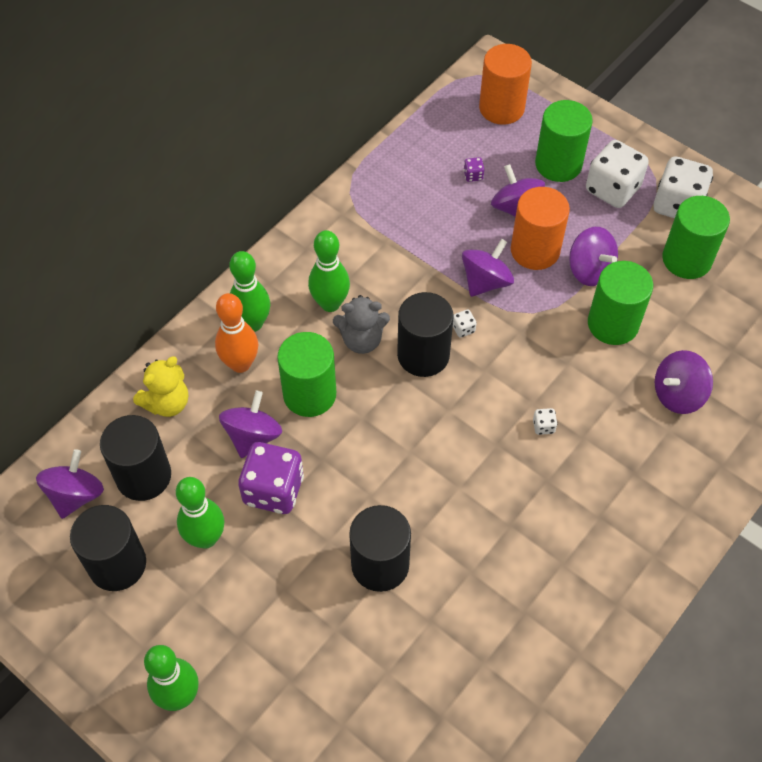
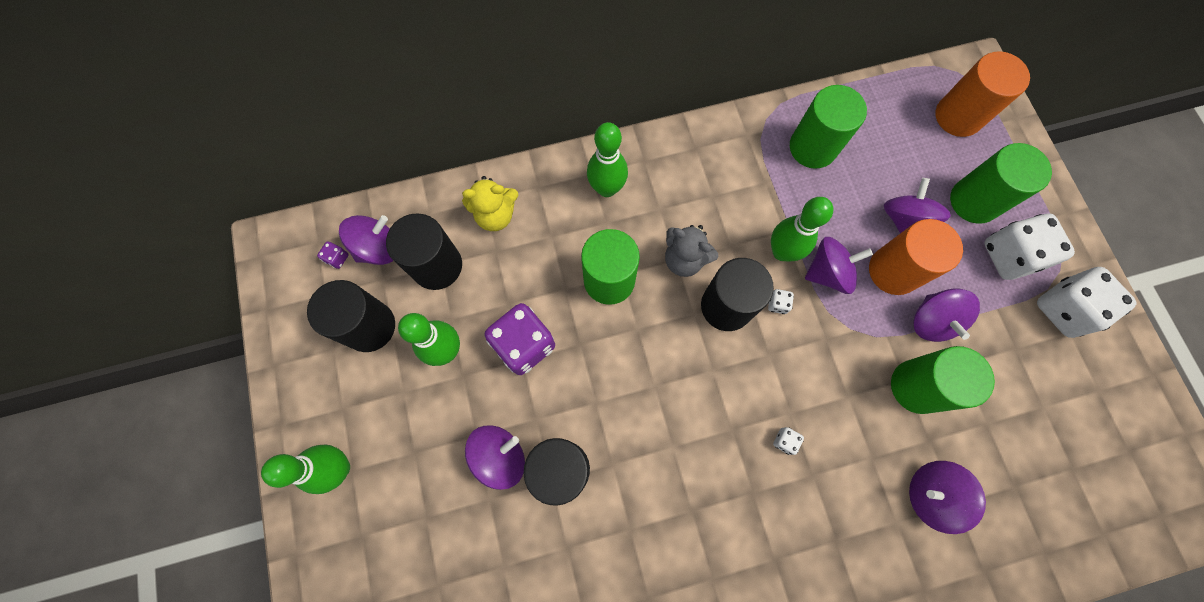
camera: 35 degrees right, 15 degrees up
(240, 364) = (573, 218): orange bowling pin -> none
(253, 436) = (540, 287): purple spinning top -> purple spinning top (500, 456)
(330, 303) = (681, 210): green bowling pin -> green bowling pin (782, 252)
(473, 175) = (886, 166): purple dice -> purple dice (337, 258)
(686, 259) = (1034, 369): green cylinder -> green cylinder (812, 147)

